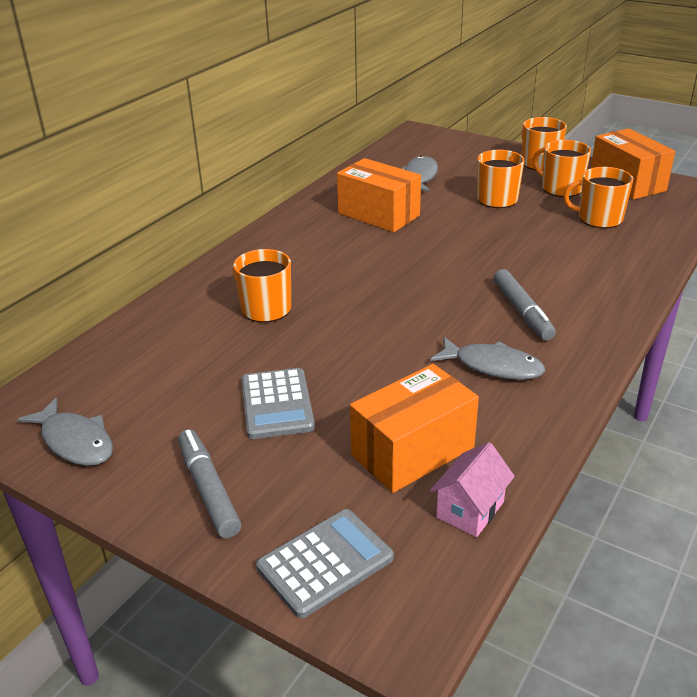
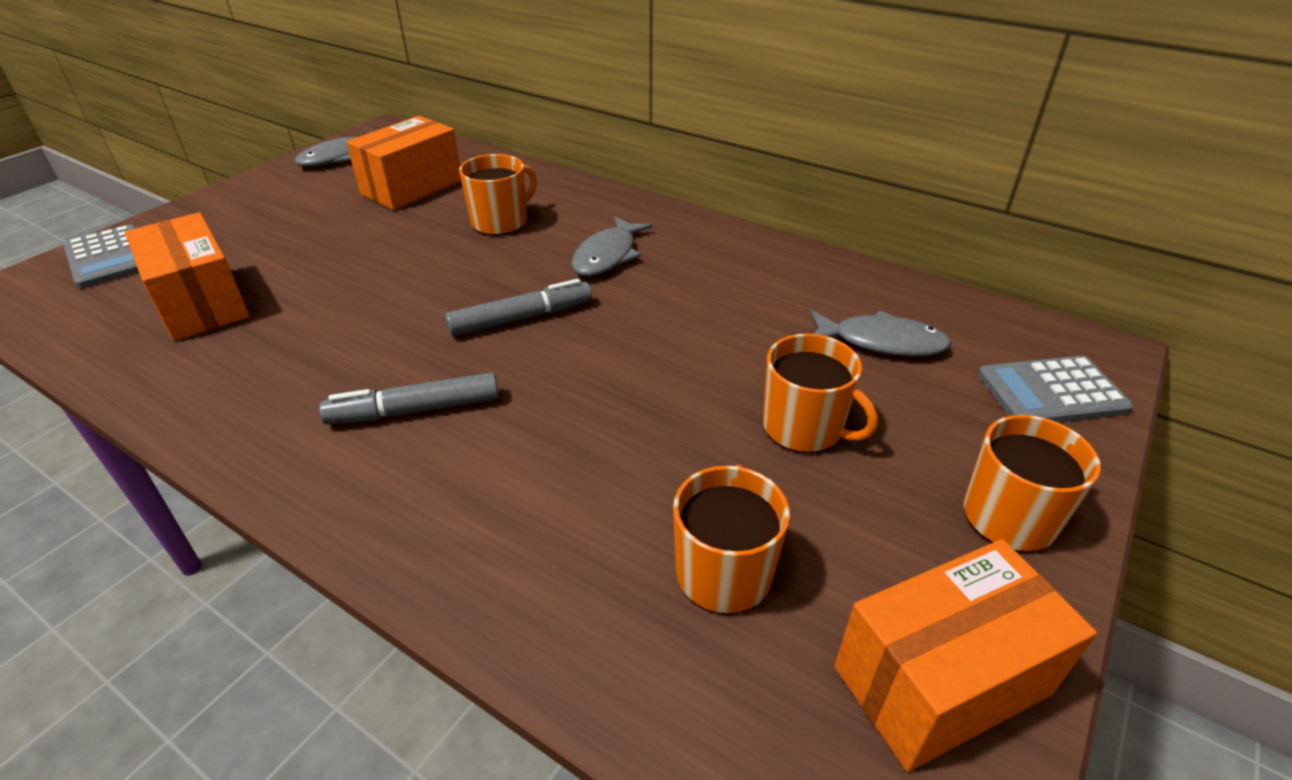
camera: 90 degrees right, 5 degrees up
(208, 490) = (238, 208): grey marker -> grey marker (520, 318)
(277, 404) = (328, 233): grey calculator -> grey calculator (1051, 392)
(378, 214) = (732, 297): orange box -> orange box (412, 187)
(470, 509) = (92, 331): pink house -> none
(493, 366) = (304, 369): grey fish -> grey fish (607, 256)
(560, 188) = (873, 531): orange mug -> none

